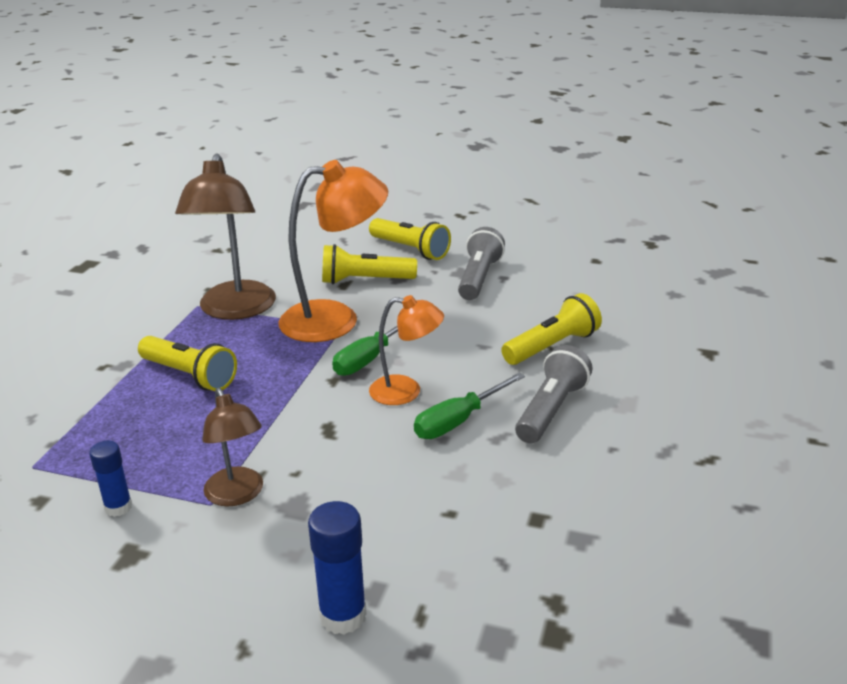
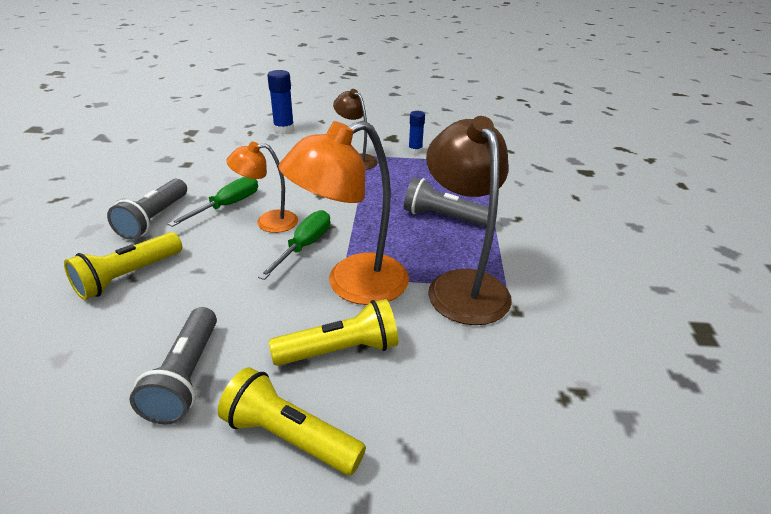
camera: 165 degrees right, 5 degrees up
(190, 375) = (444, 218): yellow flashlight -> grey flashlight

